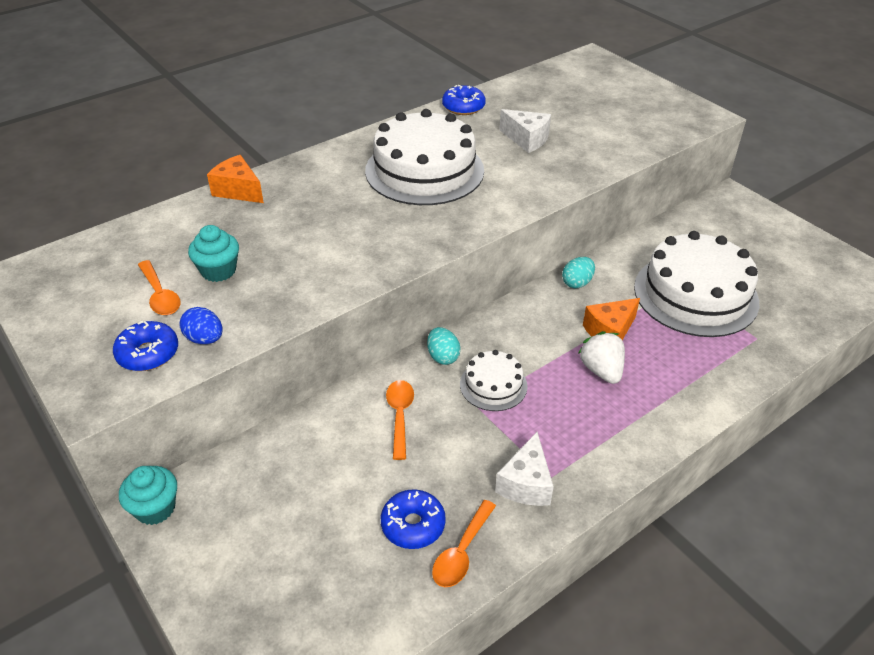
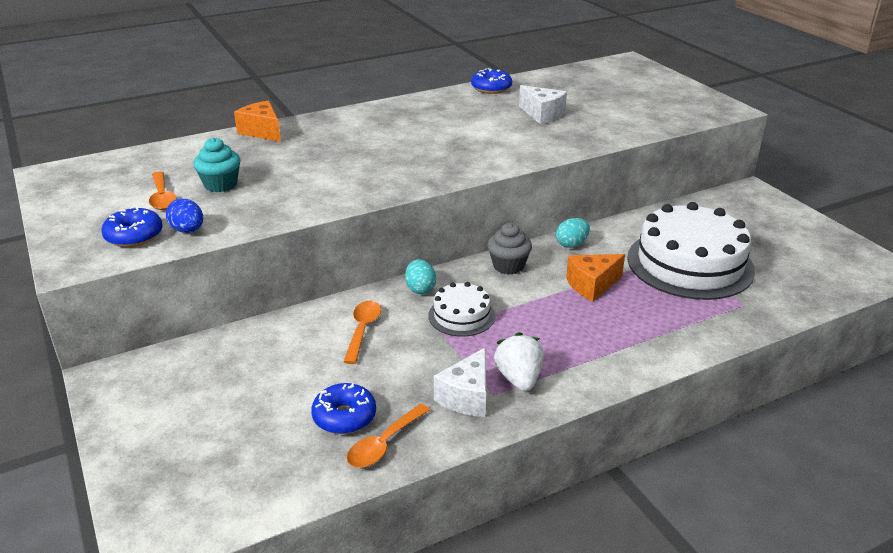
camera: 10 degrees right, 10 degrees down
(155, 508) = (112, 375): turquoise cupcake -> none
(424, 170) = (436, 129): white cake -> none
(522, 317) = (508, 266): none -> grey cupcake
(601, 370) = (573, 315): white strawberry -> white strawberry (519, 379)

